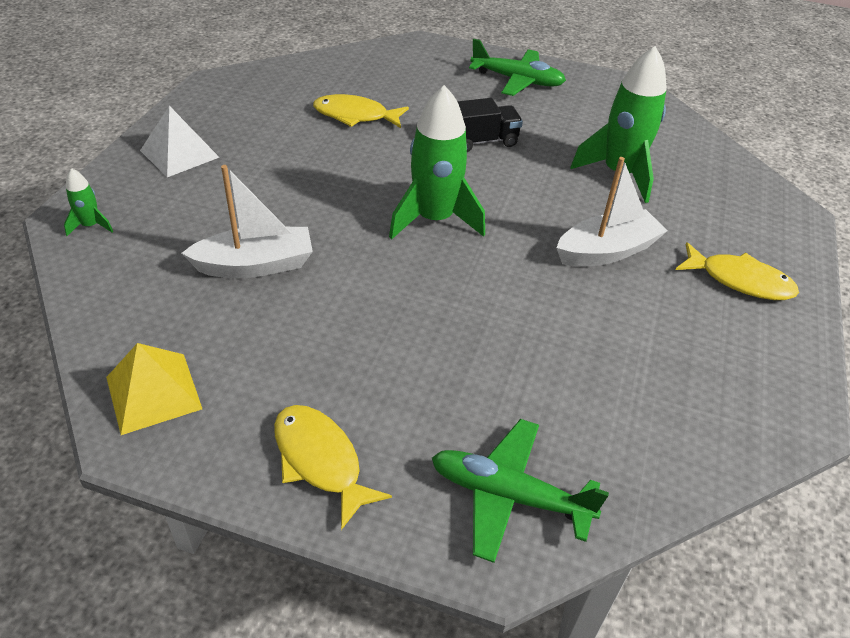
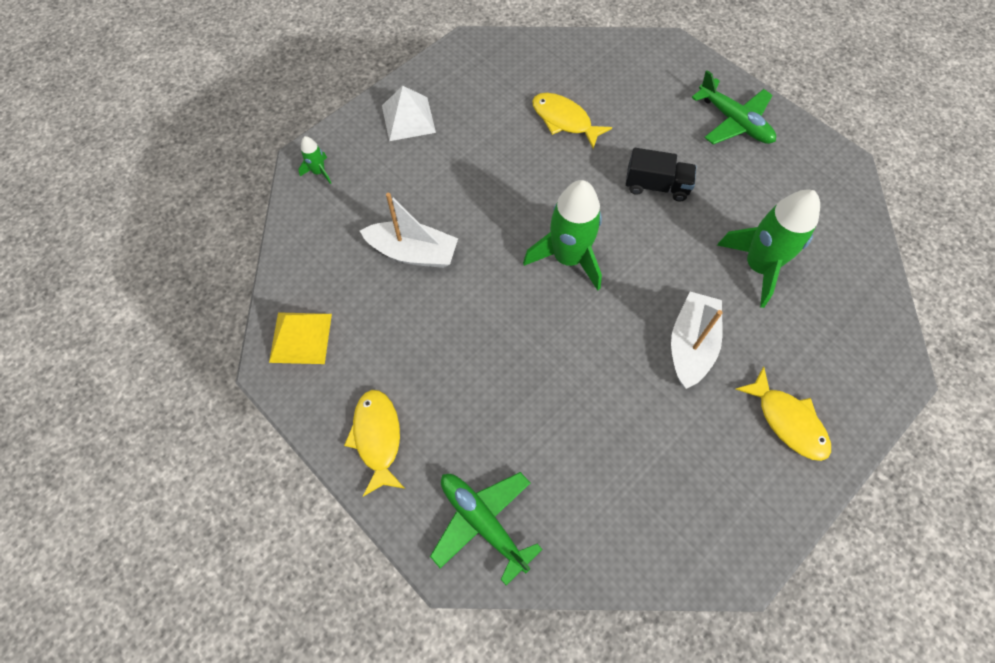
camera: 30 degrees right, 20 degrees up
(607, 251) = (691, 345): white boat -> white boat turned 75 degrees counterclockwise

